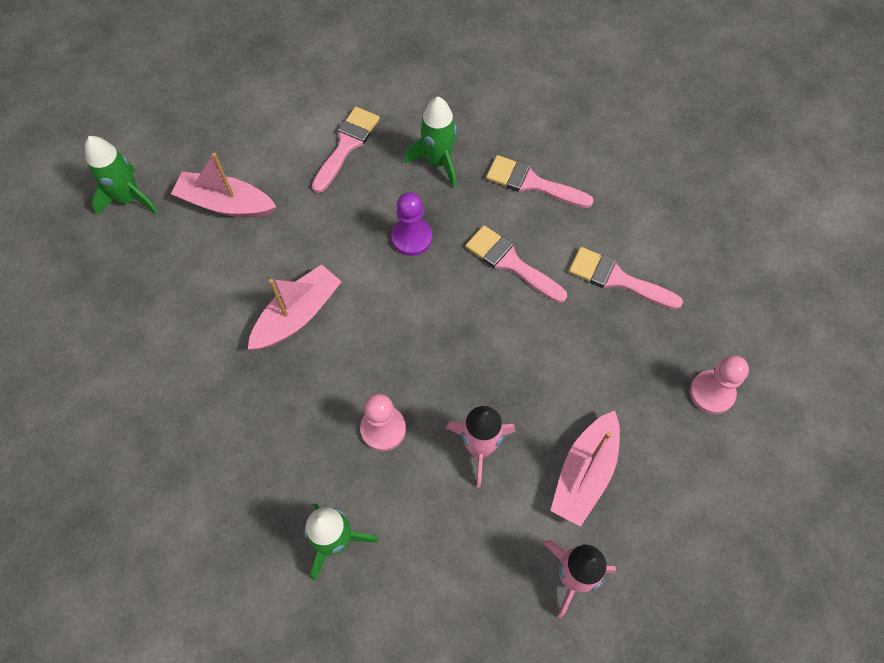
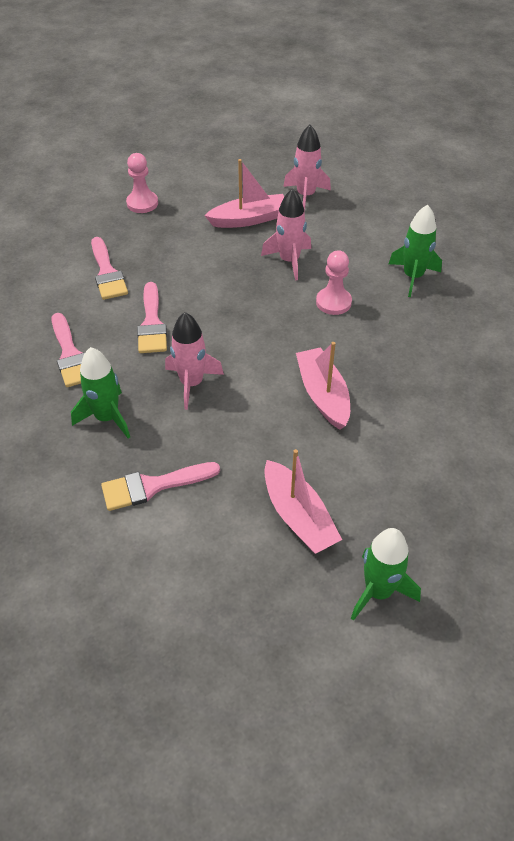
camera: 135 degrees left, 15 degrees down
(297, 315) = (323, 395): pink boat -> pink boat turned 75 degrees clockwise
(411, 238) = (192, 383): purple pawn -> pink rocket

